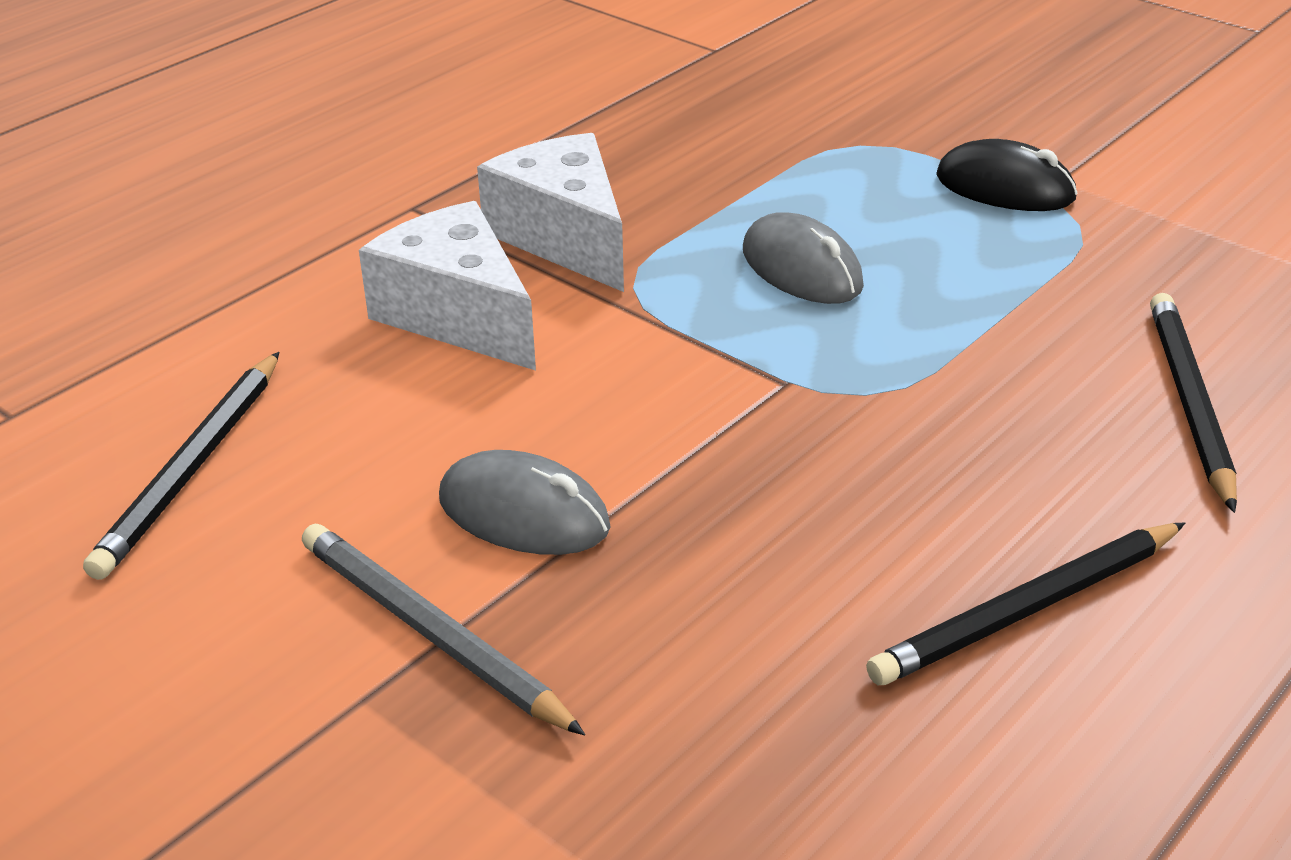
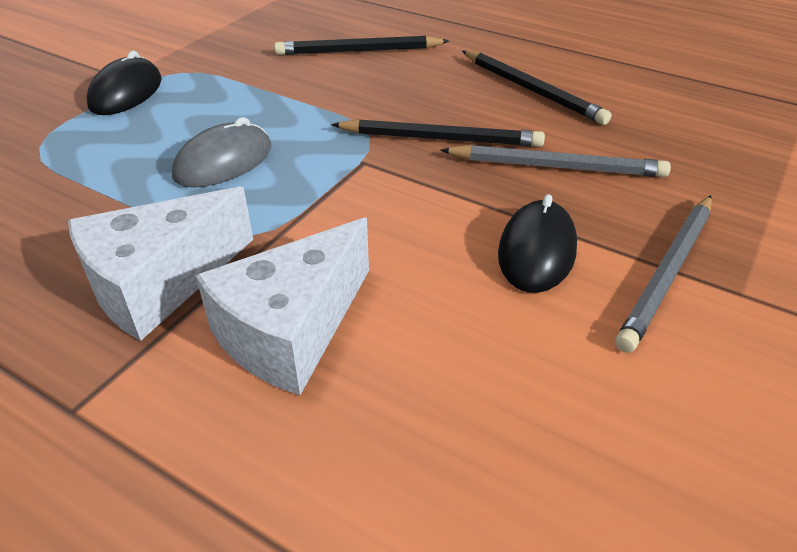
camera: 100 degrees left, 5 degrees up
(192, 468) = (568, 469): black pencil -> black pencil (440, 139)
(524, 513) = (537, 251): grey mouse -> black mouse
(735, 580) = (556, 167): none -> grey pencil

